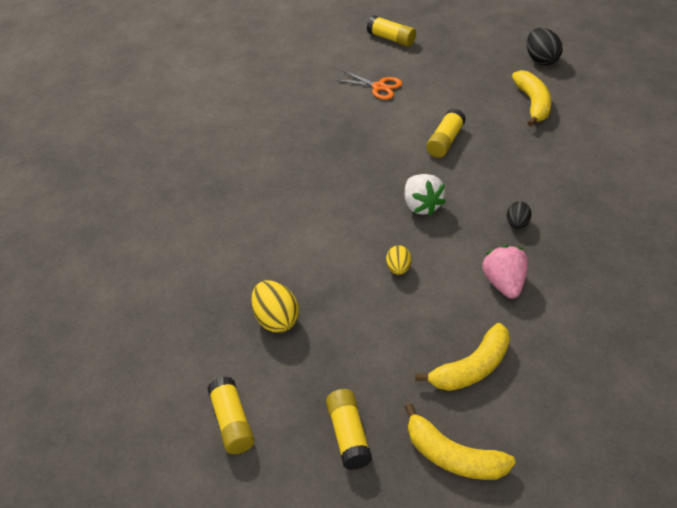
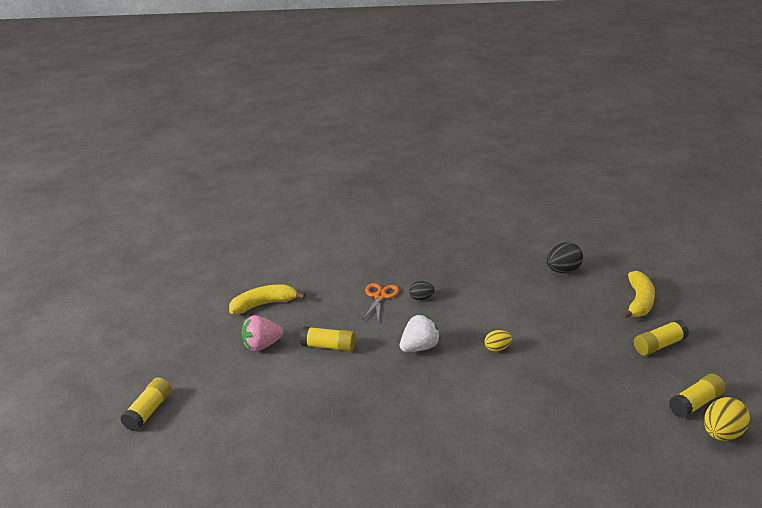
camera: 105 degrees left, 15 degrees down
(276, 319) = (588, 404): yellow egg -> yellow egg (722, 434)
(379, 87) = (246, 404): orange scissors -> orange scissors (380, 296)
(471, 368) = (568, 303): yellow banana -> none
(504, 283) = (485, 298): pink strawberry -> pink strawberry (262, 345)
(541, 60) = (194, 306): black egg -> black egg (563, 271)

